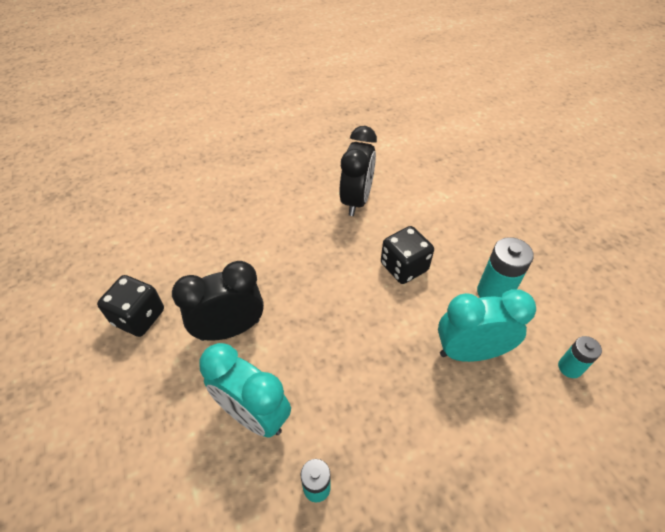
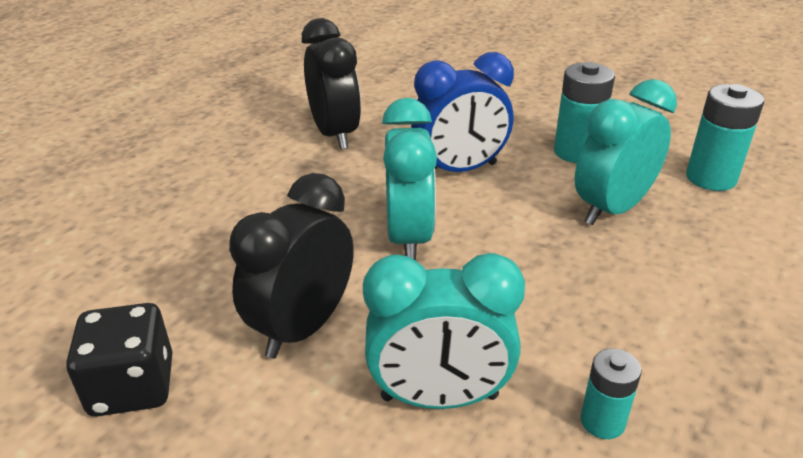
camera: 35 degrees left, 15 degrees down
(329, 302) = (409, 238): none -> turquoise clock
(404, 267) = (460, 170): black dice -> blue clock
(569, 367) = (711, 178): turquoise battery -> turquoise battery, size x1.65

